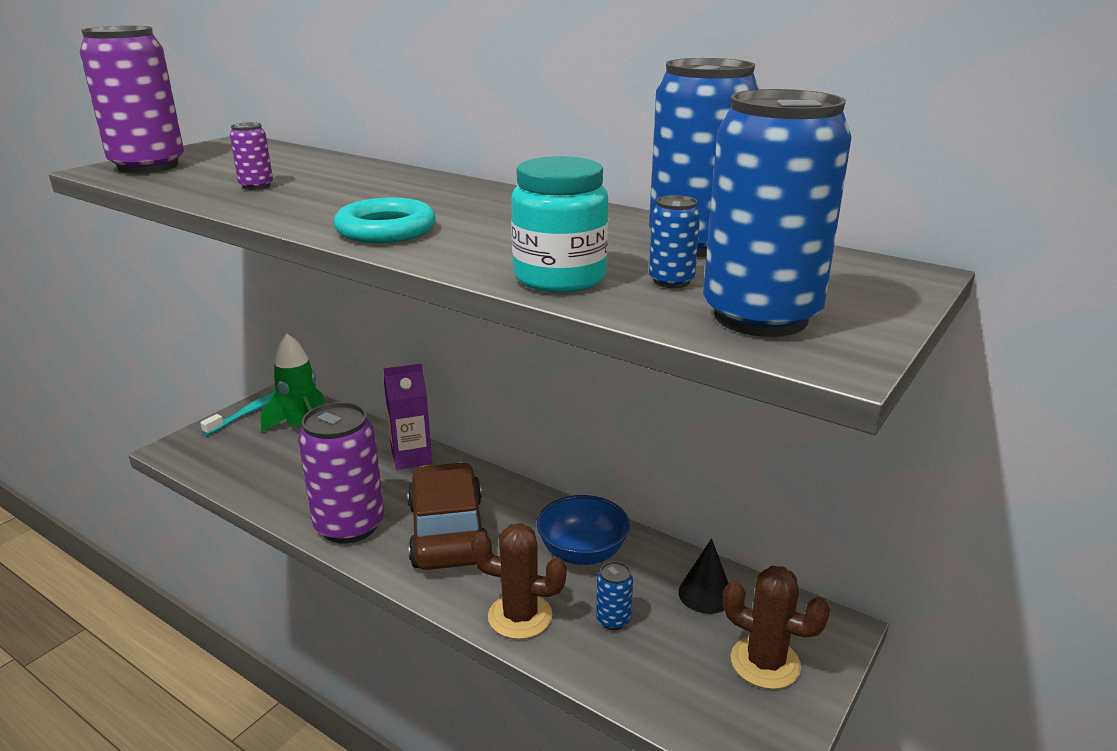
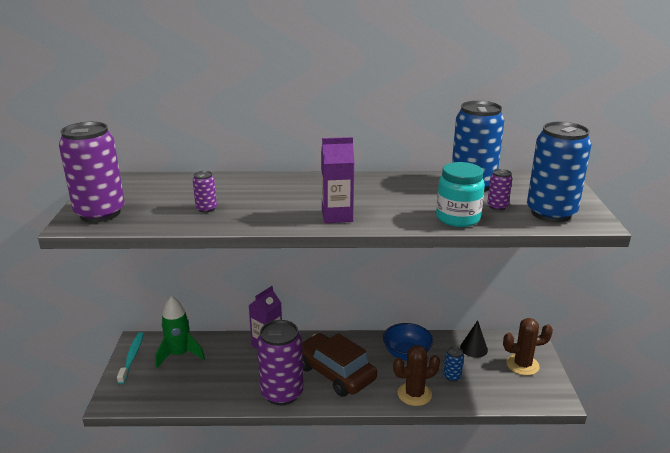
camera: 35 degrees left, 0 degrees up
(386, 230) = (337, 216): turquoise ring -> purple carton
(671, 281) = (497, 206): blue can -> purple can

